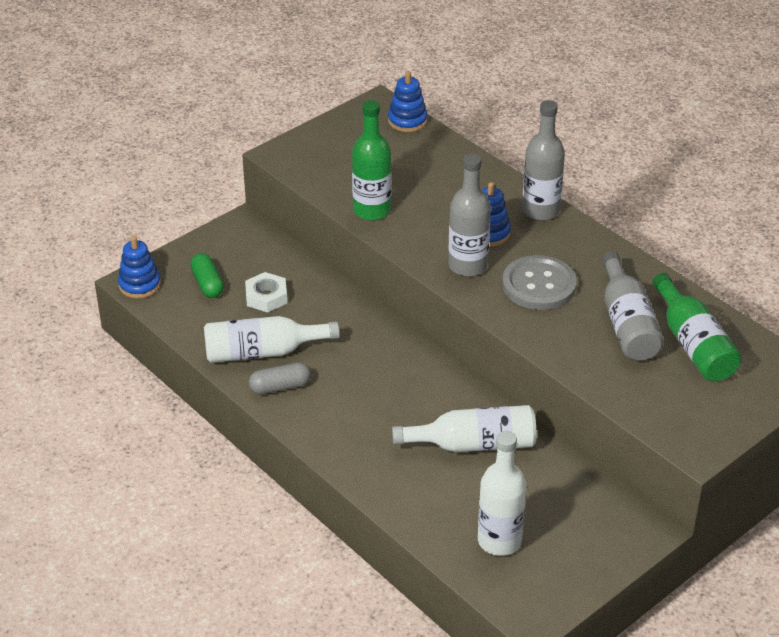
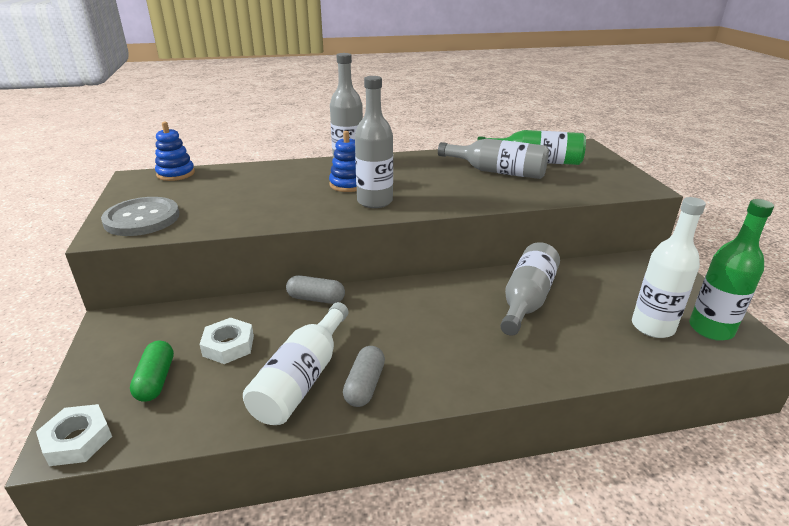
camera: 60 degrees left, 10 degrees down
(139, 285) = (77, 440): blue stacking toy -> white nut
(207, 284) = (156, 380): green capsule -> green capsule turned 75 degrees clockwise
(361, 312) = (316, 299): none -> grey capsule
(372, 210) = (253, 217): green bottle -> green bottle (711, 329)
(473, 444) = (526, 299): white bottle -> grey bottle
(539, 285) = (427, 185): grey button -> grey button (142, 218)

